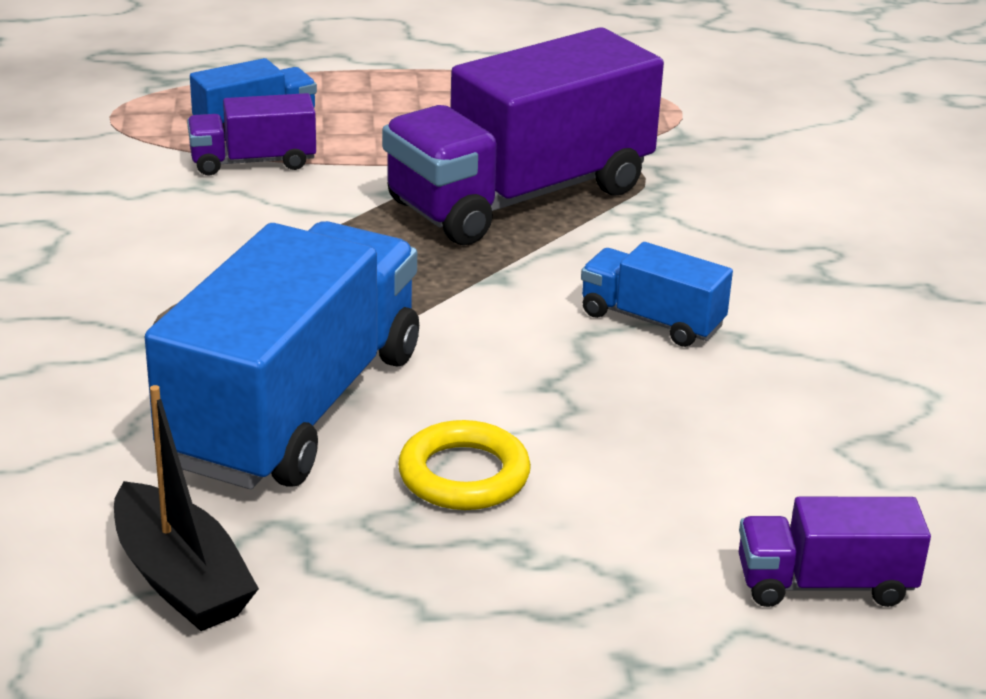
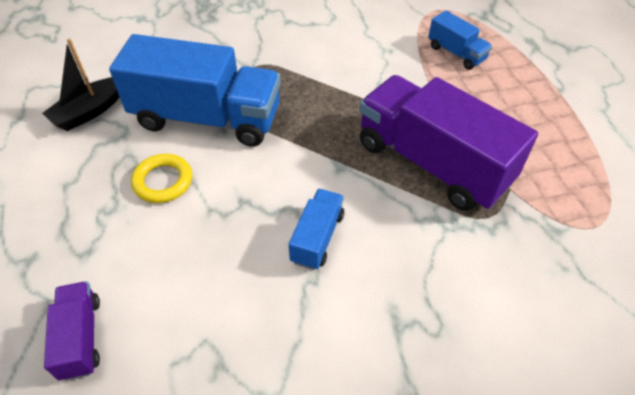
camera: 80 degrees right, 20 degrees up
(253, 162) = (417, 60): purple truck -> none

